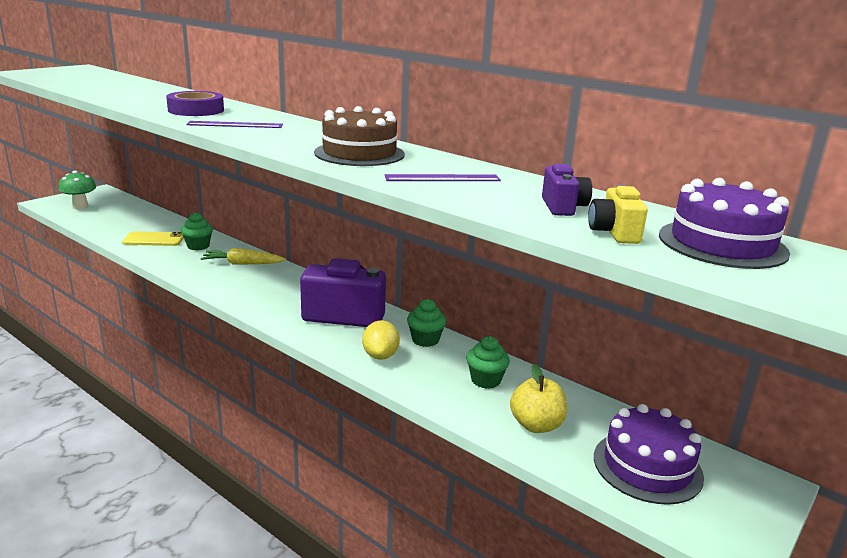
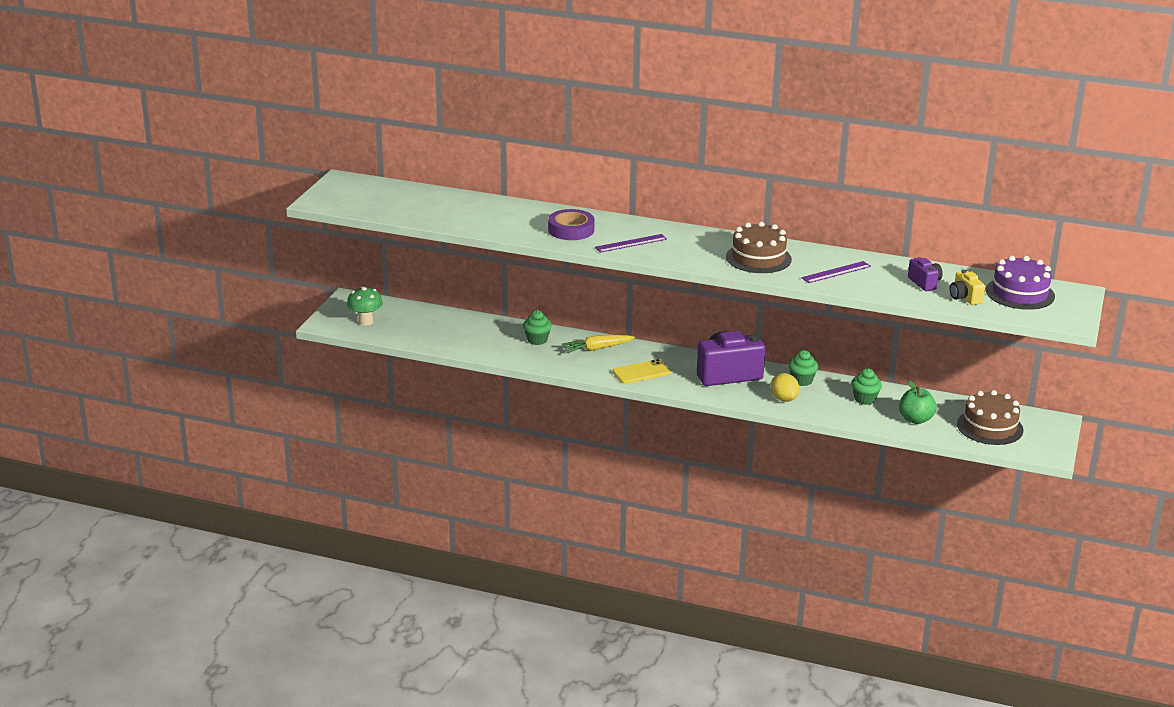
camera: 20 degrees left, 5 degrees up
(154, 239) = (490, 342): yellow phone -> yellow phone (641, 372)
(536, 425) = (915, 419): yellow apple -> green apple
(647, 466) = (990, 427): purple cake -> brown cake

